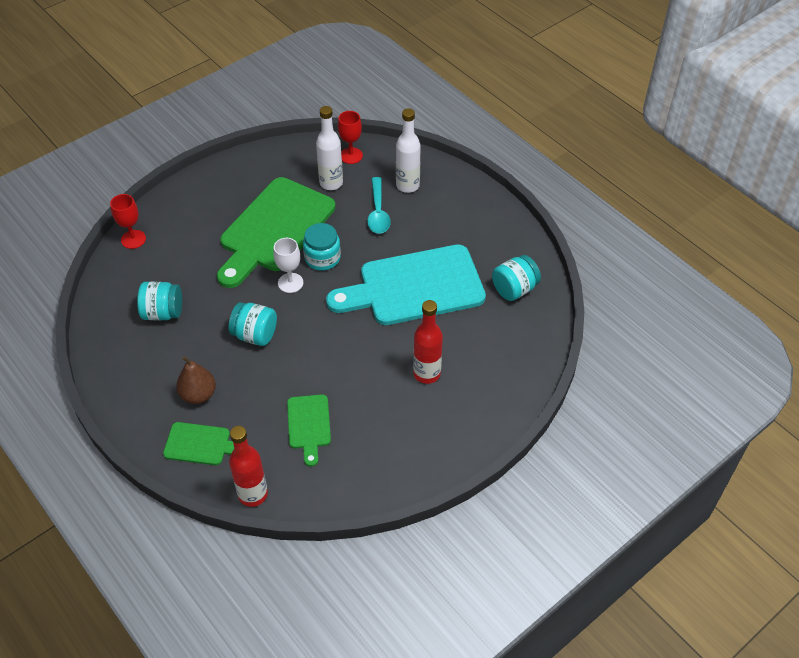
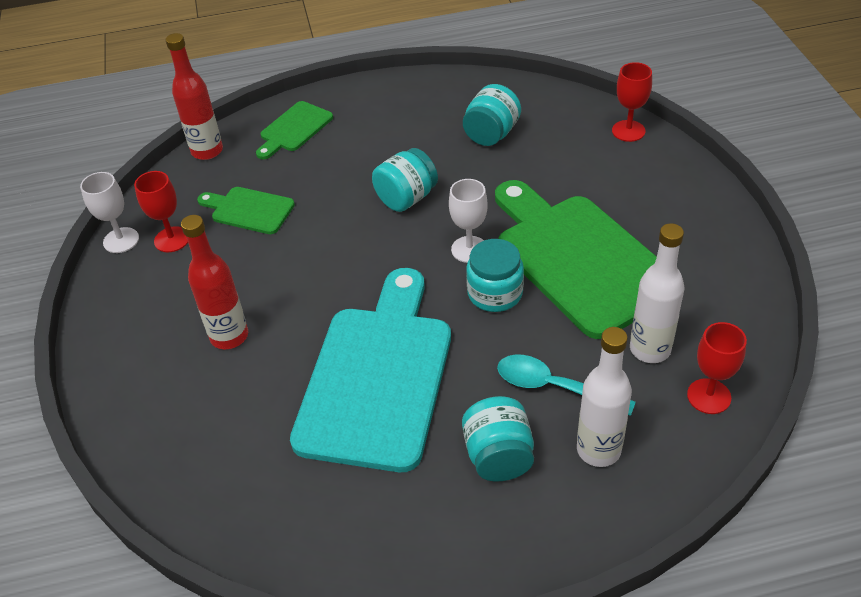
camera: 120 degrees right, 5 degrees down
(198, 394) = (356, 139): brown pear -> none
(362, 458) = (172, 239): none -> red goblet
(379, 493) = (121, 240): none -> white goblet
(514, 289) = (288, 504): turquoise jar -> turquoise jar (498, 456)

